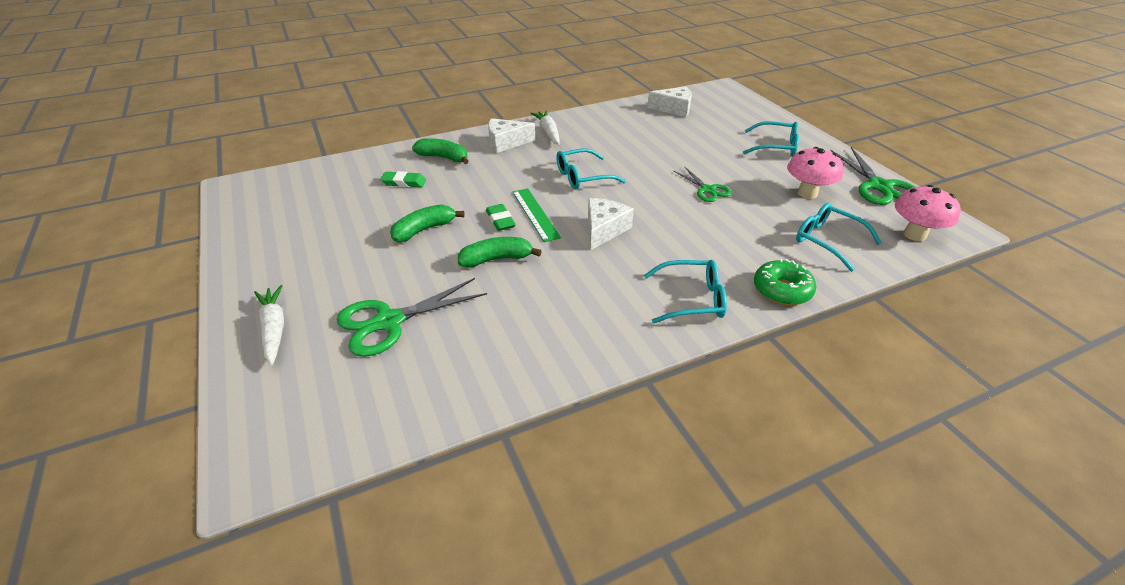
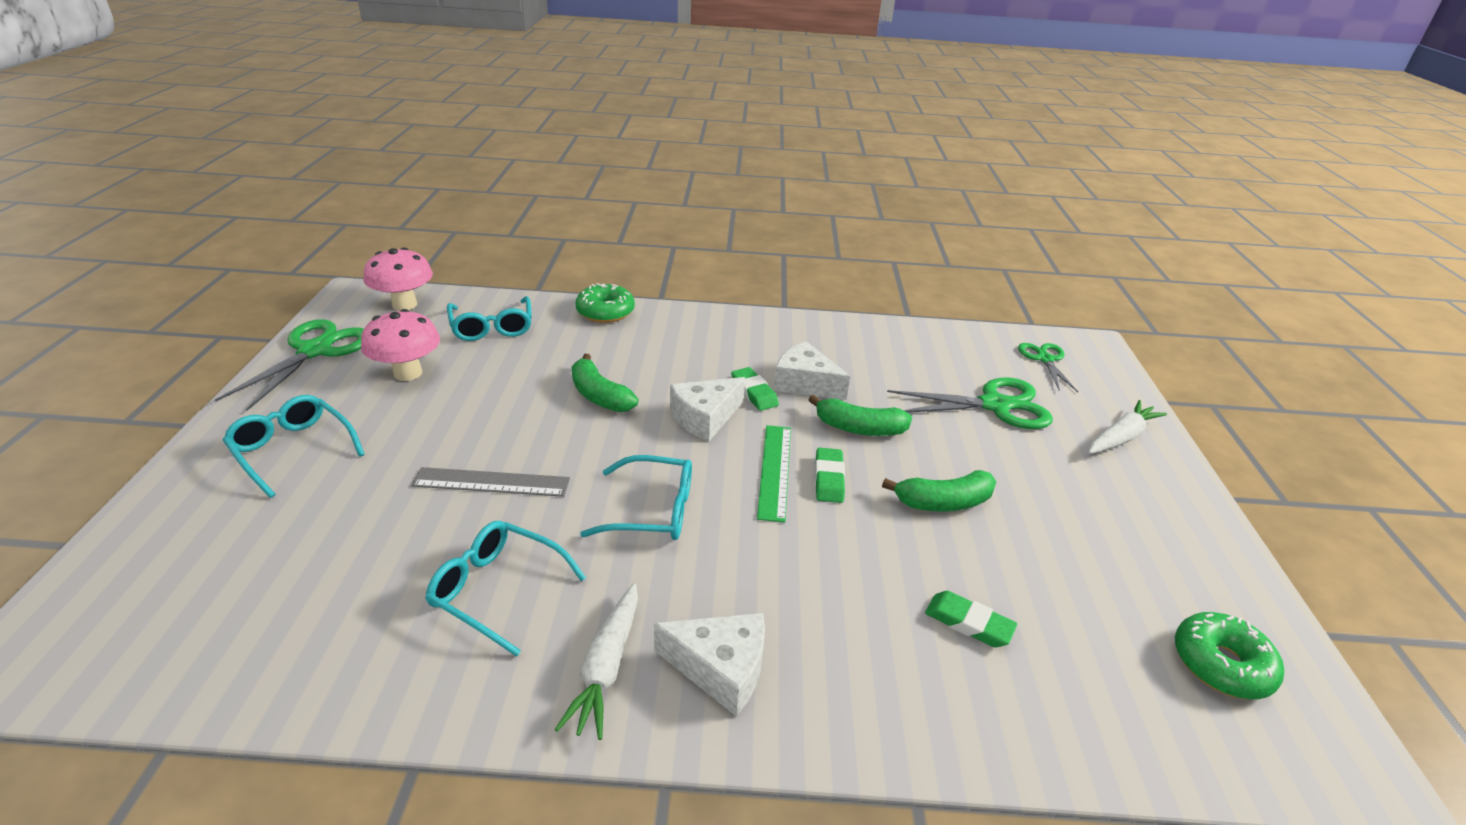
camera: 155 degrees left, 5 degrees down
(274, 329) = (1121, 437): white carrot -> white carrot turned 135 degrees counterclockwise
(275, 202) = (1221, 664): none -> green donut
(443, 158) = (875, 671): green banana -> green banana (599, 396)
(589, 260) = (754, 392): none -> green eraser
(671, 164) = (491, 482): none -> grey ruler
(674, 109) = (257, 631): white cheese -> white cheese (805, 383)
(692, 299) = (691, 331): turquoise glasses -> turquoise glasses (497, 590)
(707, 190) = (512, 421): green scissors -> green scissors (1045, 359)

